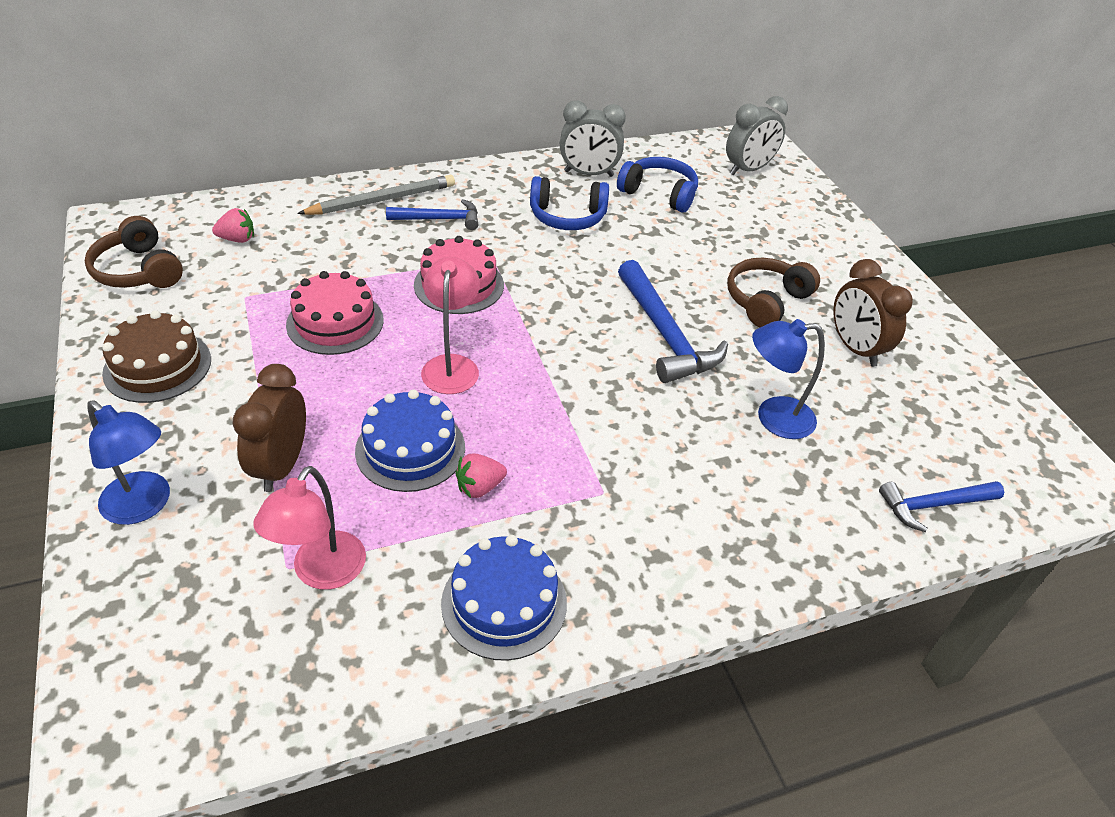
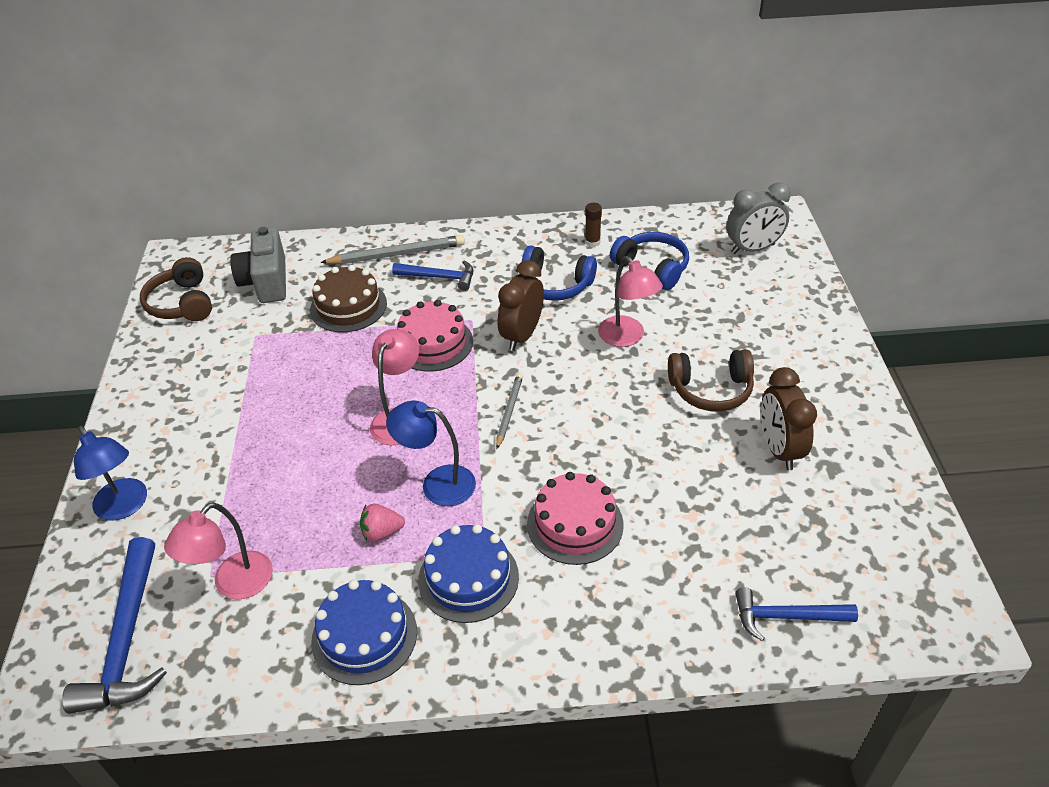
camera: 20 degrees right, 0 degrees up
(157, 366) = (170, 390): brown cake -> brown cake (348, 306)
(237, 239) = (266, 282): pink strawberry -> grey camera
(281, 466) = (234, 489): brown clock -> brown clock (522, 335)
(335, 322) = (318, 367): pink cake -> pink cake (575, 524)
(410, 449) = (338, 490): blue cake -> blue cake (468, 578)
(570, 344) = (509, 411): none -> grey pencil
(588, 174) = (592, 242): grey clock -> brown glue stick
(662, 260) = (627, 337): none -> pink lamp
(665, 334) = (599, 412): blue hammer -> blue hammer (127, 639)
(766, 301) = (711, 390): brown headphones -> brown headphones turned 150 degrees counterclockwise
(773, 418) = (667, 507): blue lamp -> blue lamp (437, 483)

